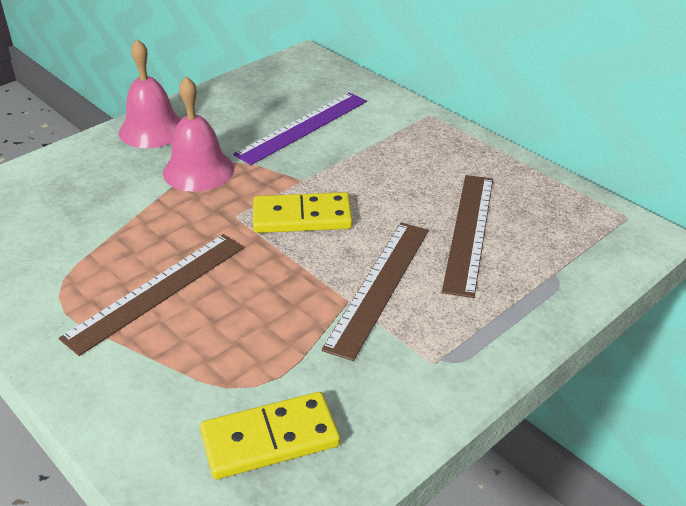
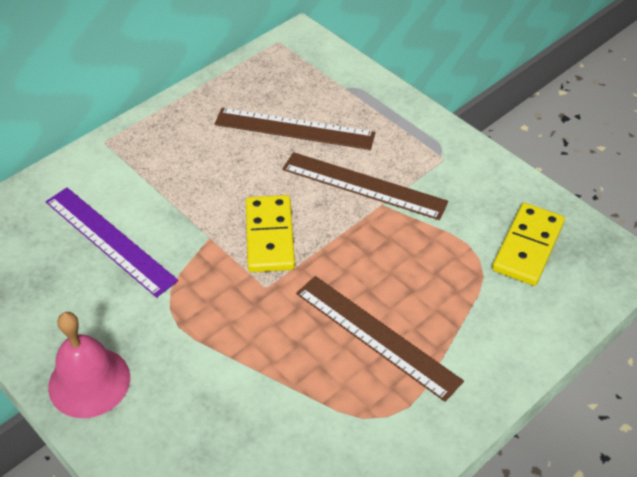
camera: 90 degrees left, 10 degrees up
(198, 170) = (182, 325): pink bell -> none
(270, 438) = (527, 246): yellow domino -> yellow domino turned 45 degrees clockwise

